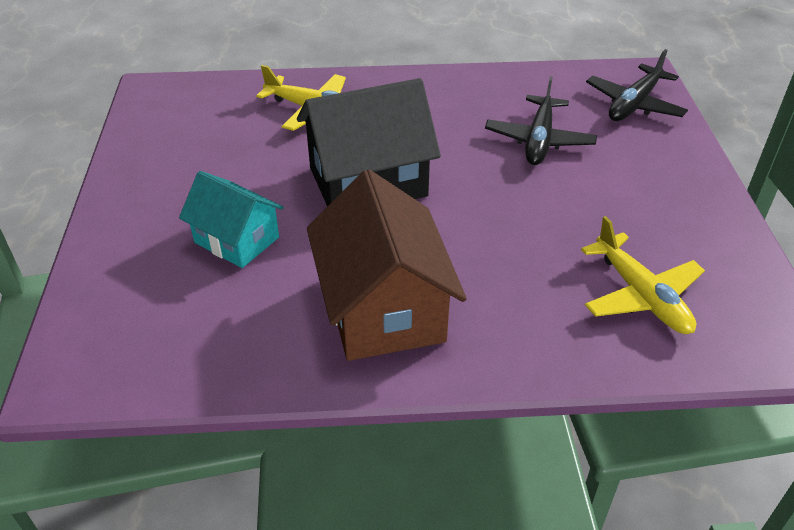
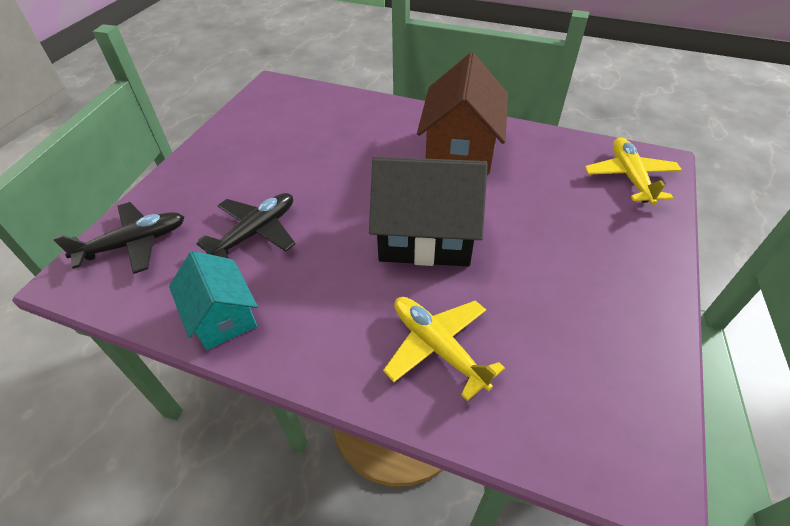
camera: 155 degrees left, 5 degrees up
(237, 240) = (547, 217): turquoise house -> turquoise house (222, 316)
(641, 296) = (313, 118): yellow plane -> yellow plane (629, 177)

